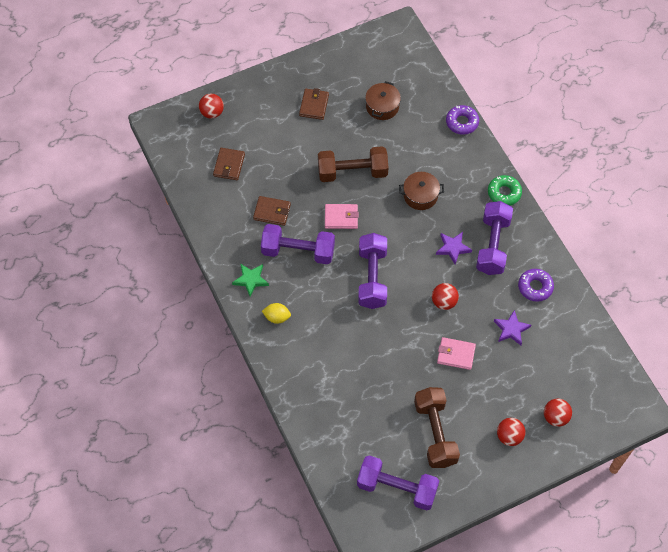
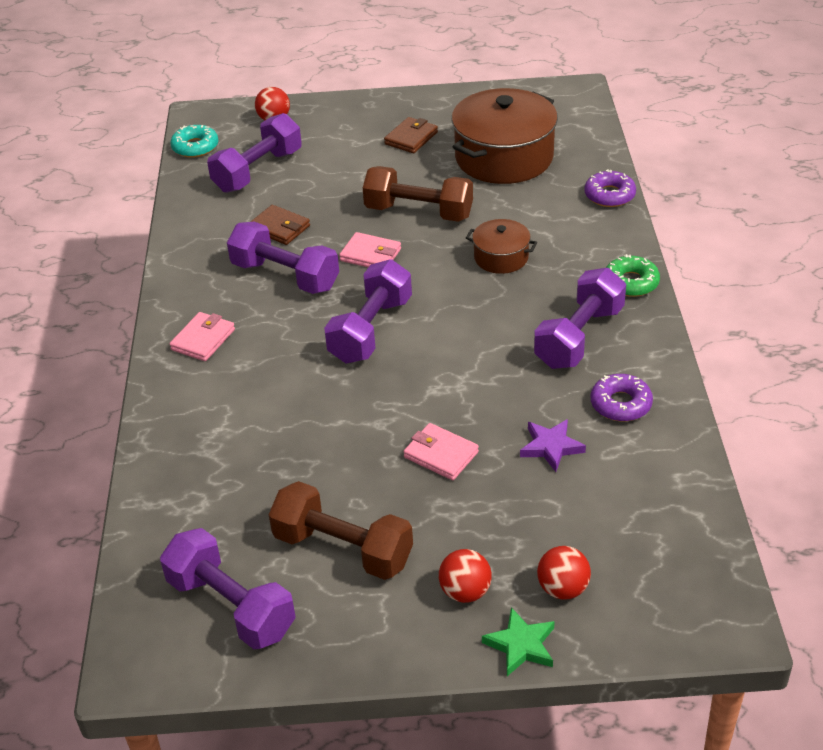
camera: 25 degrees right, 20 degrees down
(173, 155) = (195, 147): none -> turquoise donut
(229, 165) = (258, 171): brown wallet -> purple dumbbell
(251, 280) = (198, 290): green star -> green star (521, 645)
(277, 317) = (203, 339): yellow lemon -> pink wallet
(382, 107) = (504, 157): brown pot -> brown pot, size x1.98
(435, 433) = (343, 549): brown dumbbell -> brown dumbbell turned 75 degrees counterclockwise
(444, 302) = (462, 385): red ball -> none
(453, 248) = (514, 326): purple star -> none

